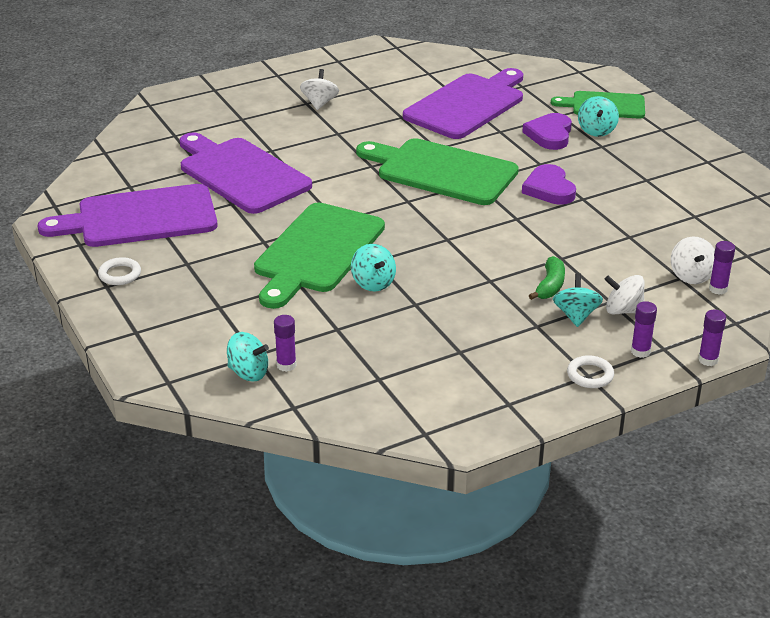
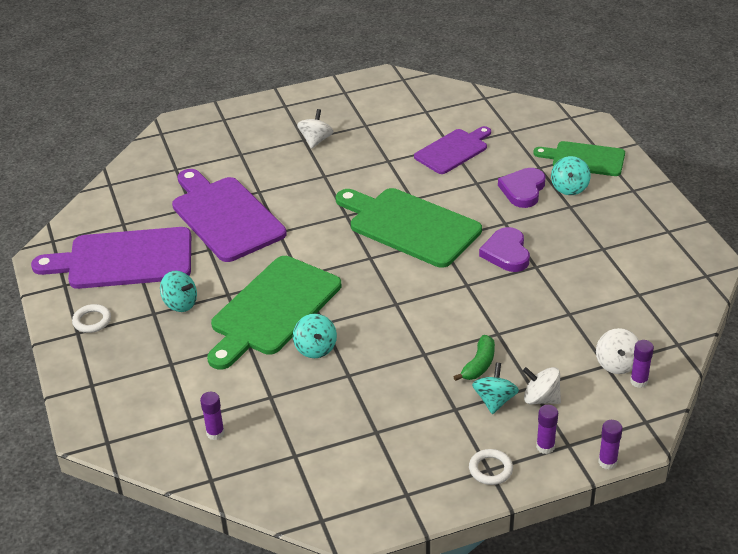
camera: 10 degrees right, 5 degrees up
(248, 373) = (180, 438): turquoise spinning top -> turquoise spinning top (180, 303)
(467, 105) = (453, 150): purple cutting board -> purple cutting board, size x0.61

